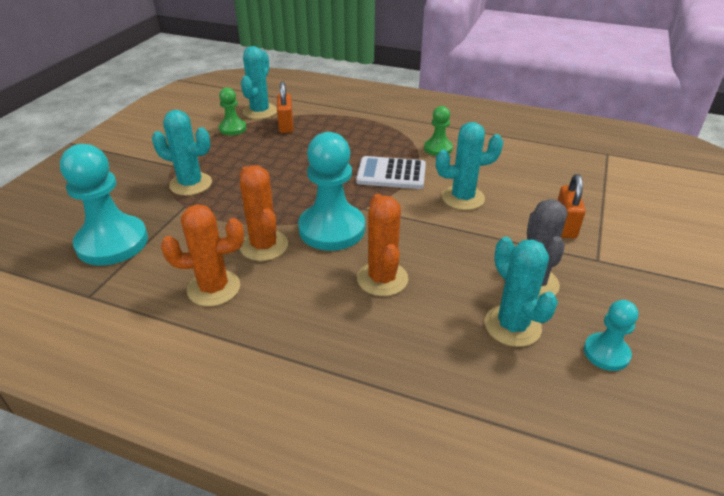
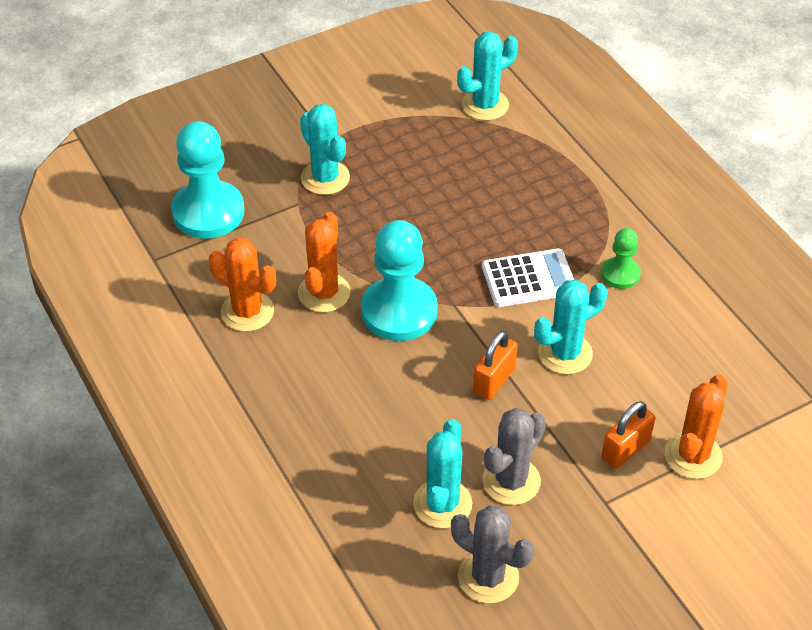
camera: 40 degrees right, 10 degrees up
(232, 128) = (432, 118): green pawn -> none
(286, 125) = (491, 144): orange padlock -> orange padlock (494, 380)
(382, 279) = (387, 391): orange cactus -> orange cactus (693, 456)
(391, 174) = (528, 279): white calculator -> white calculator turned 120 degrees clockwise
(462, 198) = (565, 353): turquoise cactus -> turquoise cactus turned 60 degrees counterclockwise
(606, 353) = (488, 577): turquoise pawn -> grey cactus

